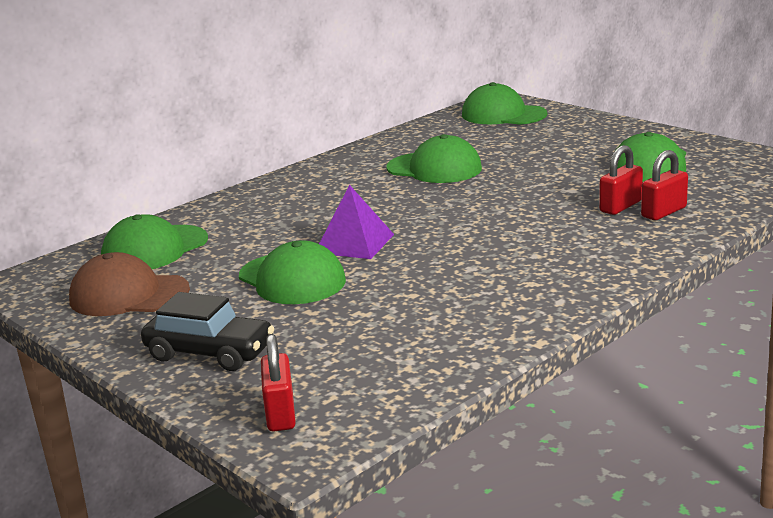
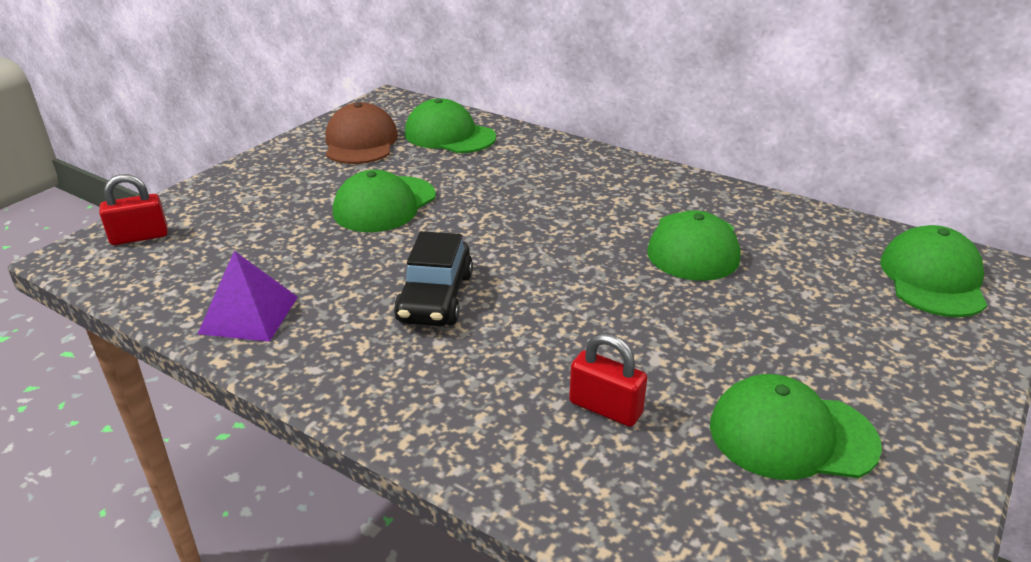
camera: 75 degrees right, 10 degrees up
(210, 353) = (251, 191): black car -> black car (435, 297)
(354, 243) = (466, 224): purple pyramid -> purple pyramid (249, 314)
(663, 212) = (592, 453): red padlock -> none

